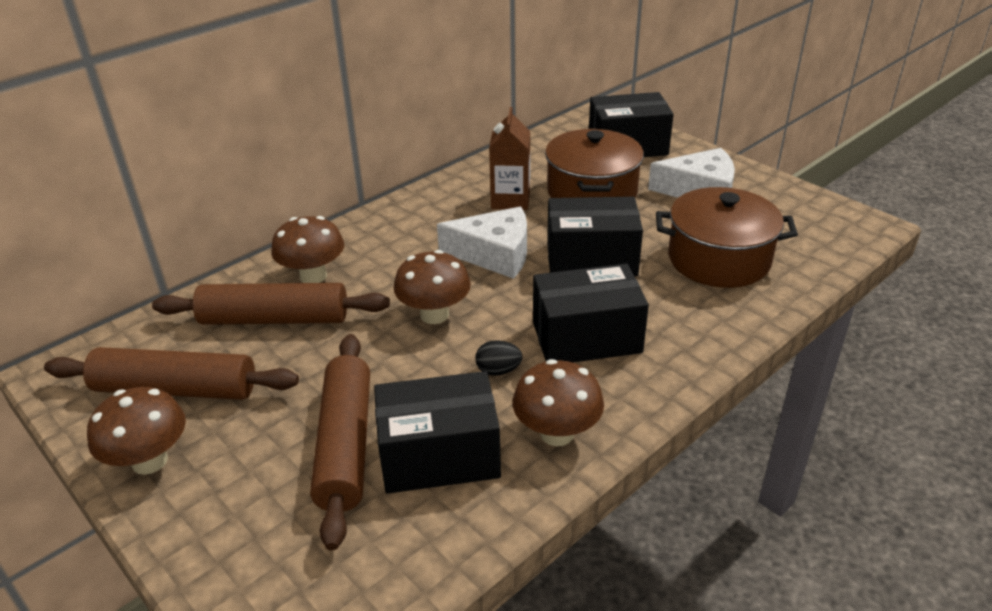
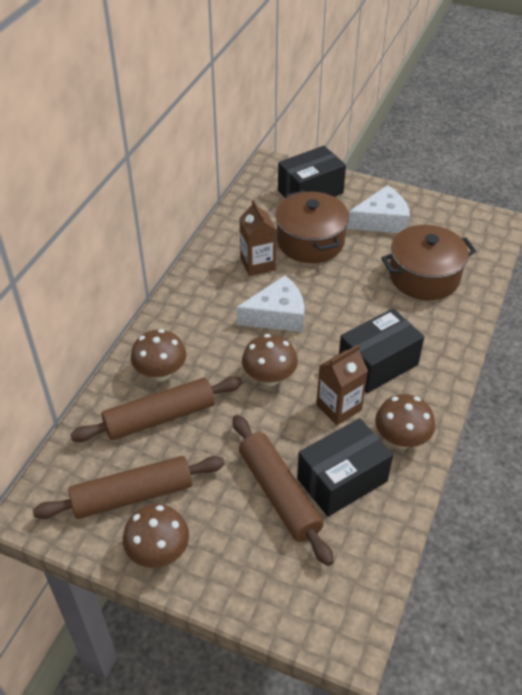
camera: 25 degrees left, 10 degrees up
(498, 371) = (339, 407): black egg -> brown carton
(591, 259) = (344, 300): black box -> none

